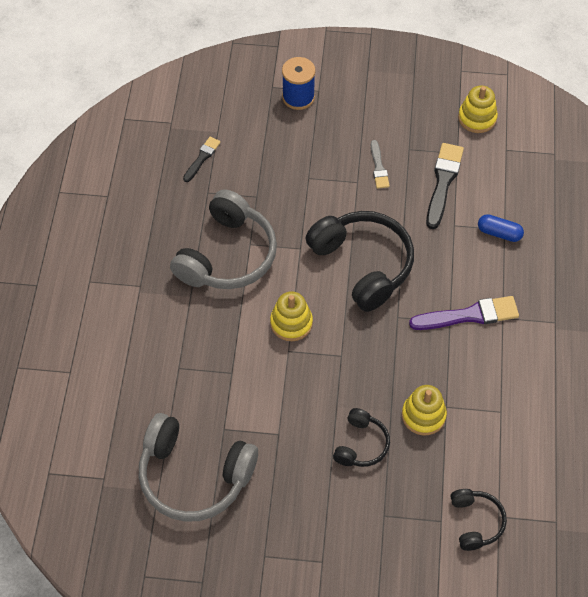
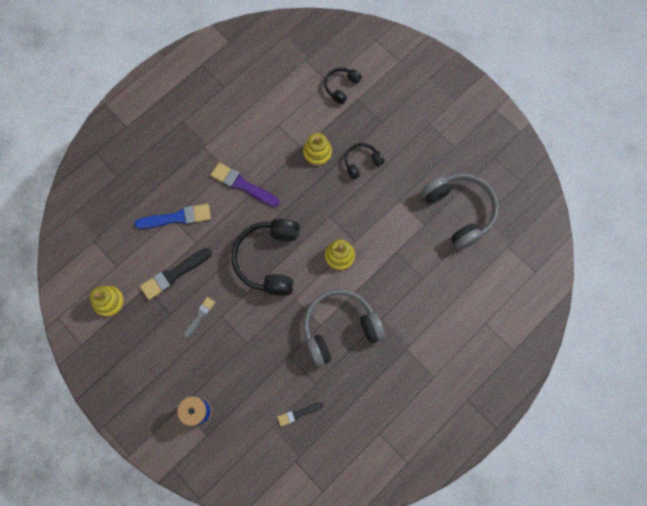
camera: 140 degrees left, 15 degrees up
(499, 233) = (177, 217): blue capsule -> blue brush

